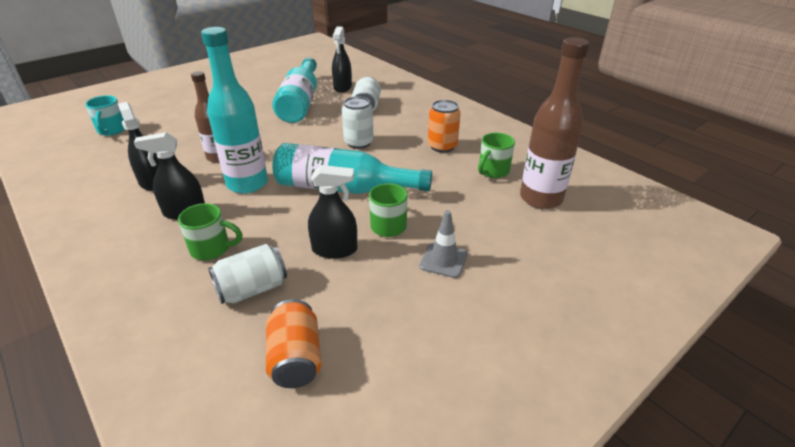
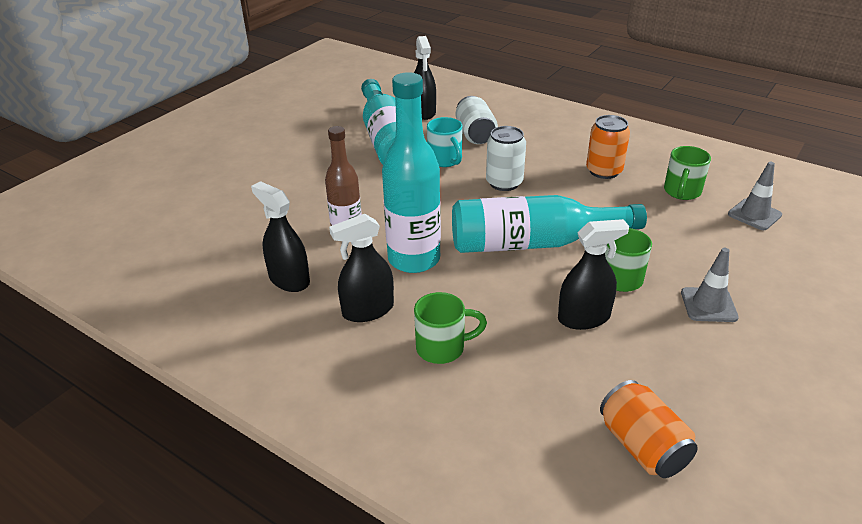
camera: 15 degrees left, 0 degrees up
(111, 130) = (166, 220): turquoise mug -> turquoise mug (445, 160)
(252, 289) = (530, 383): white can -> none
(541, 198) = (754, 215): brown bottle -> grey traffic cone

